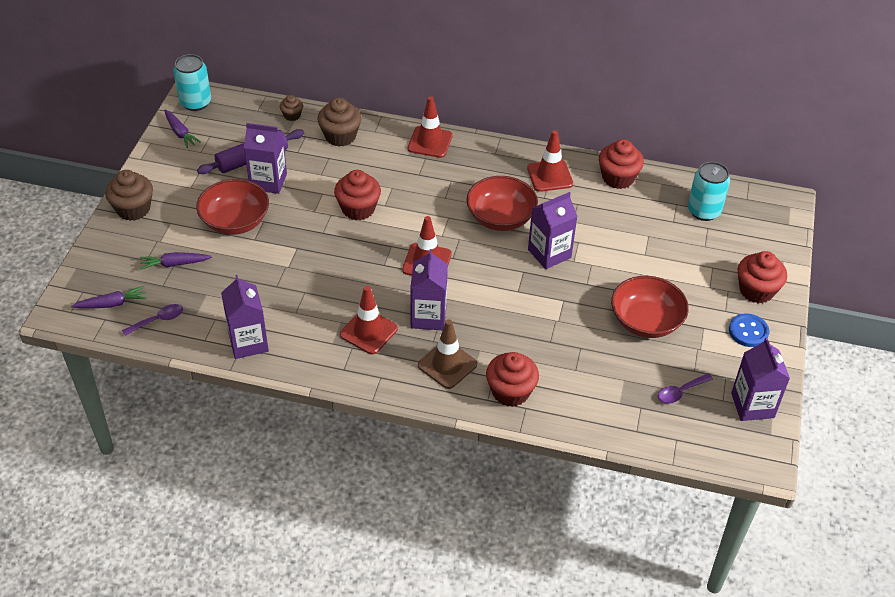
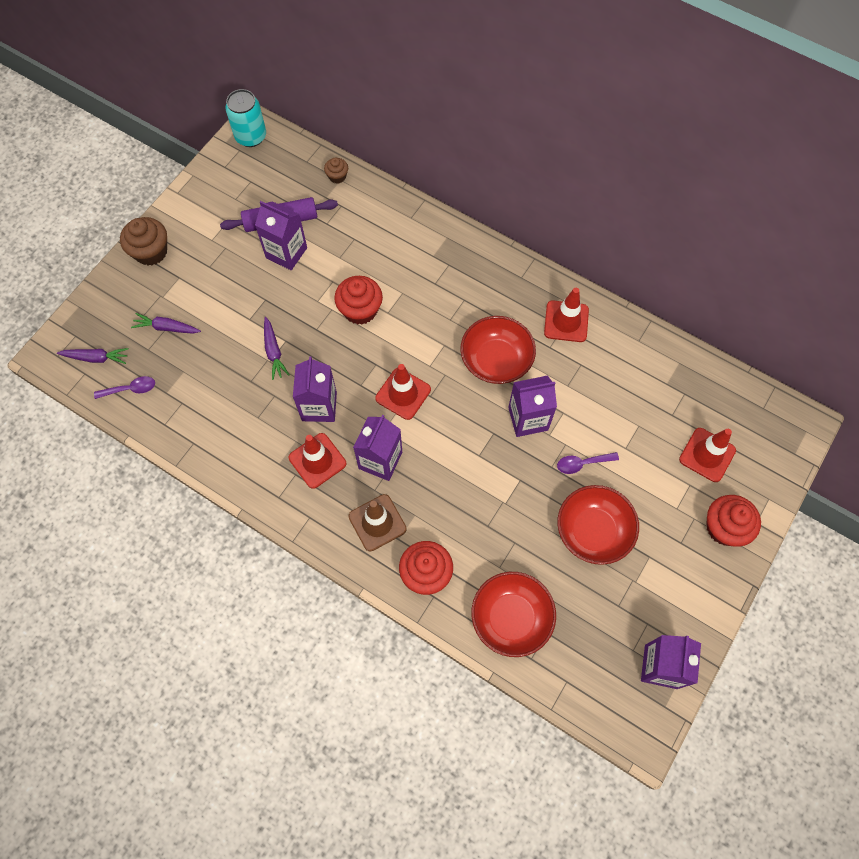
camera: 20 degrees right, 20 degrees up
(180, 133) = (224, 170): purple carrot -> purple carrot (274, 351)
(235, 221) = (239, 293): red bowl -> red bowl (511, 618)
(248, 342) = (202, 439): purple carton -> purple carton (319, 406)
(340, 136) = (375, 215): brown cupcake -> none
(430, 142) = (460, 246): red traffic cone -> red traffic cone (707, 455)
(618, 178) = (636, 343): red cupcake -> none
(680, 392) = (593, 627): purple spoon -> purple spoon (582, 463)
(703, 211) = (710, 411): turquoise can -> none
(748, 331) = (694, 576): blue button -> none

